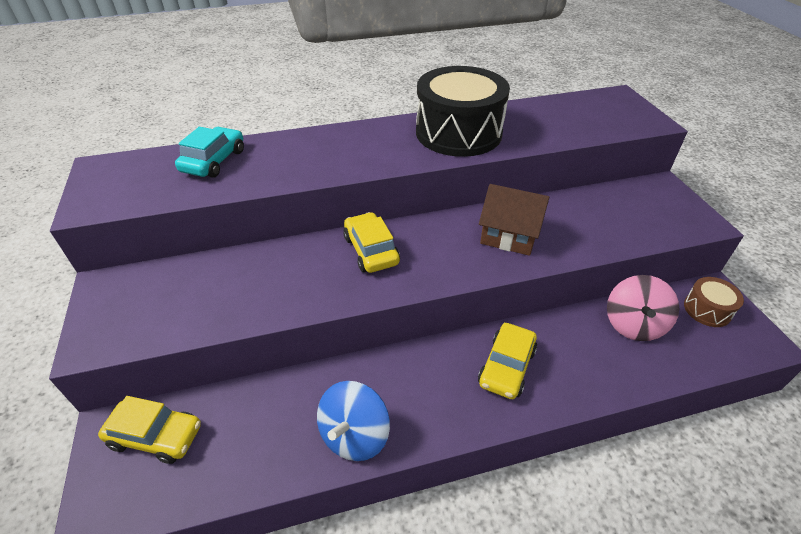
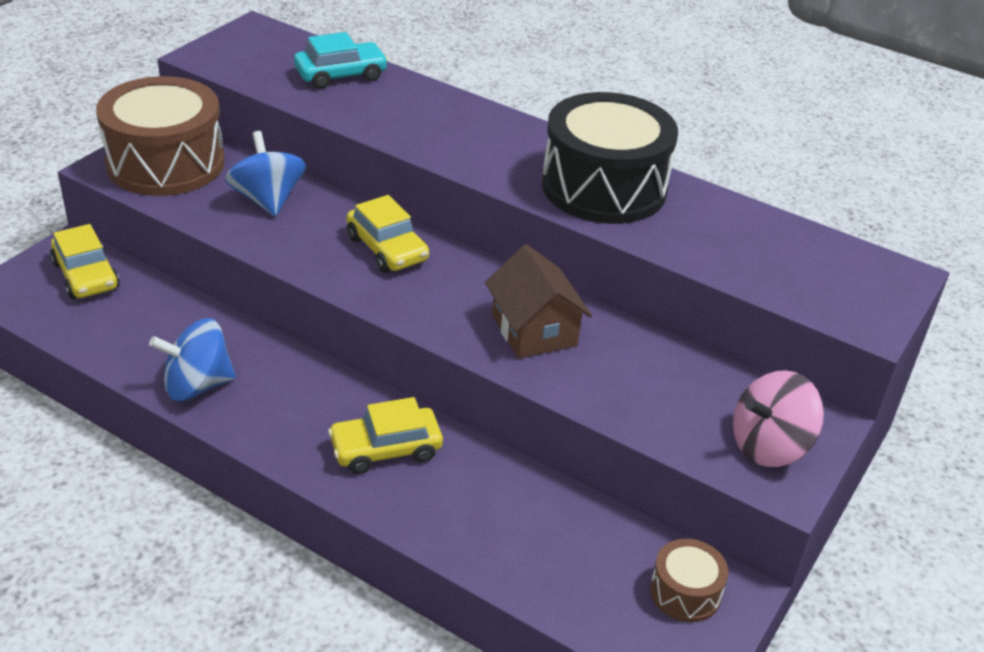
camera: 45 degrees right, 5 degrees down
(138, 305) = (165, 163): none -> brown drum
(253, 276) = (268, 200): none -> blue spinning top
(371, 250) = (387, 249): yellow car -> yellow car turned 120 degrees clockwise
(633, 324) = (572, 529): pink spinning top -> pink spinning top (769, 446)

